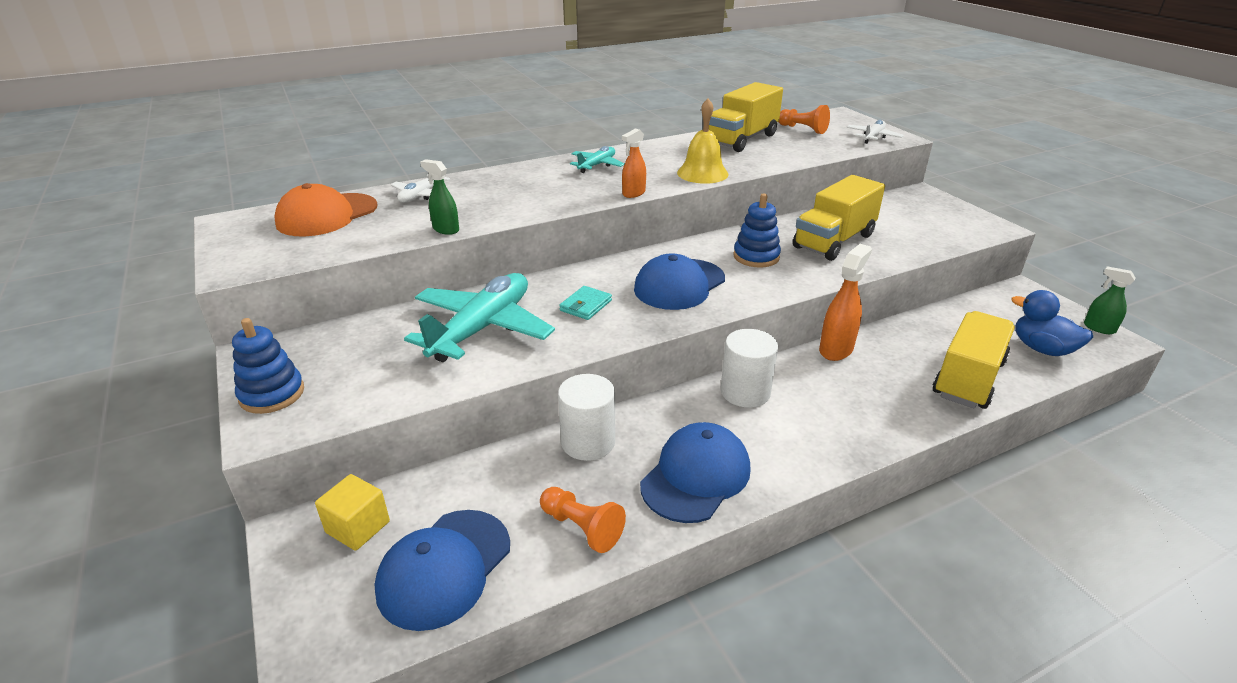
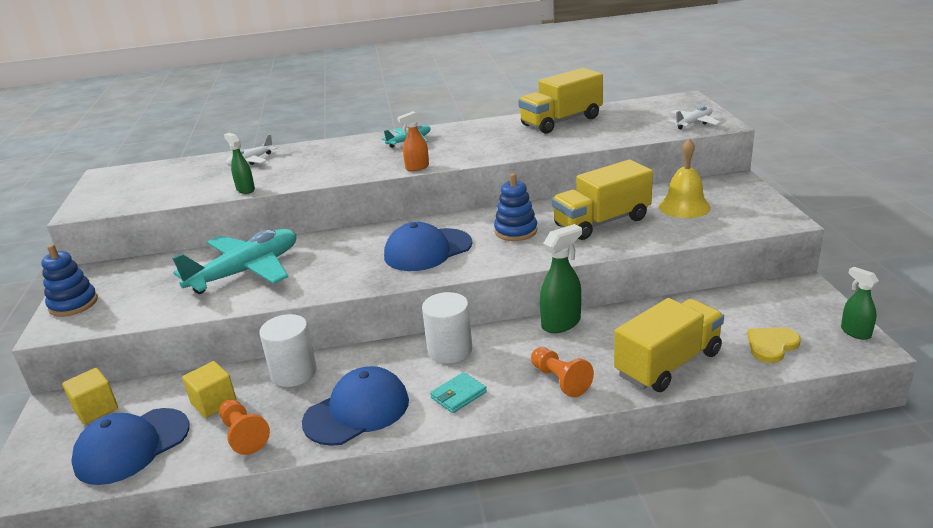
camera: 20 degrees right, 5 degrees down
(327, 215) = (172, 173): orange cap -> none
(514, 493) = (214, 402): none -> yellow cube
(586, 305) = (337, 261): turquoise wallet -> turquoise wallet (458, 395)
(702, 173) = (493, 152): yellow bell -> yellow bell (684, 207)
(803, 129) = (630, 113): orange pawn -> orange pawn (560, 380)
(836, 349) = (561, 323): orange spray bottle -> green spray bottle
(1042, 349) = (771, 345): blue duck -> yellow heart

